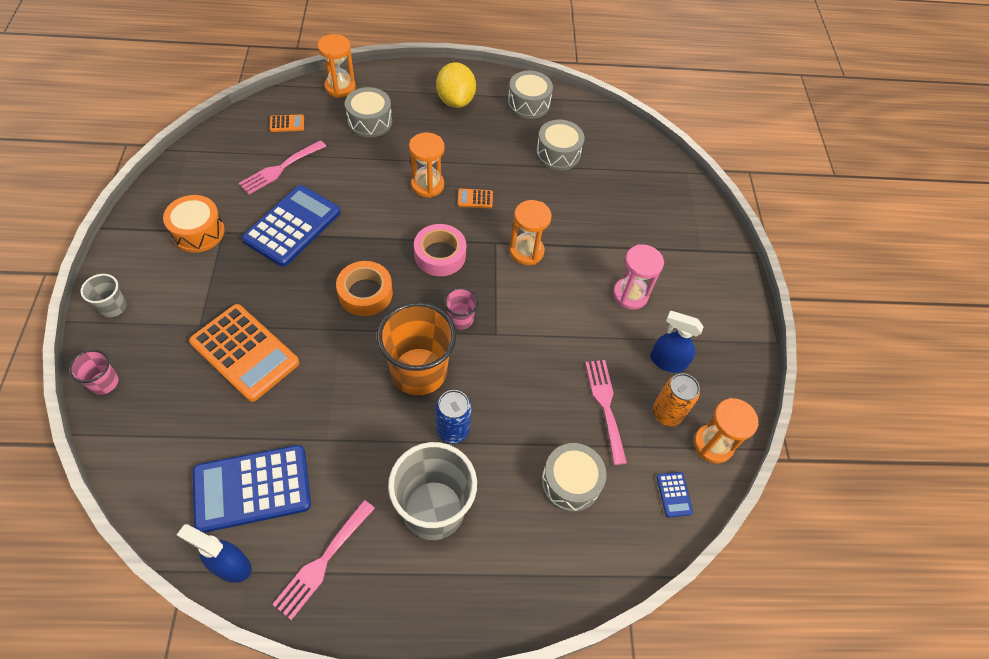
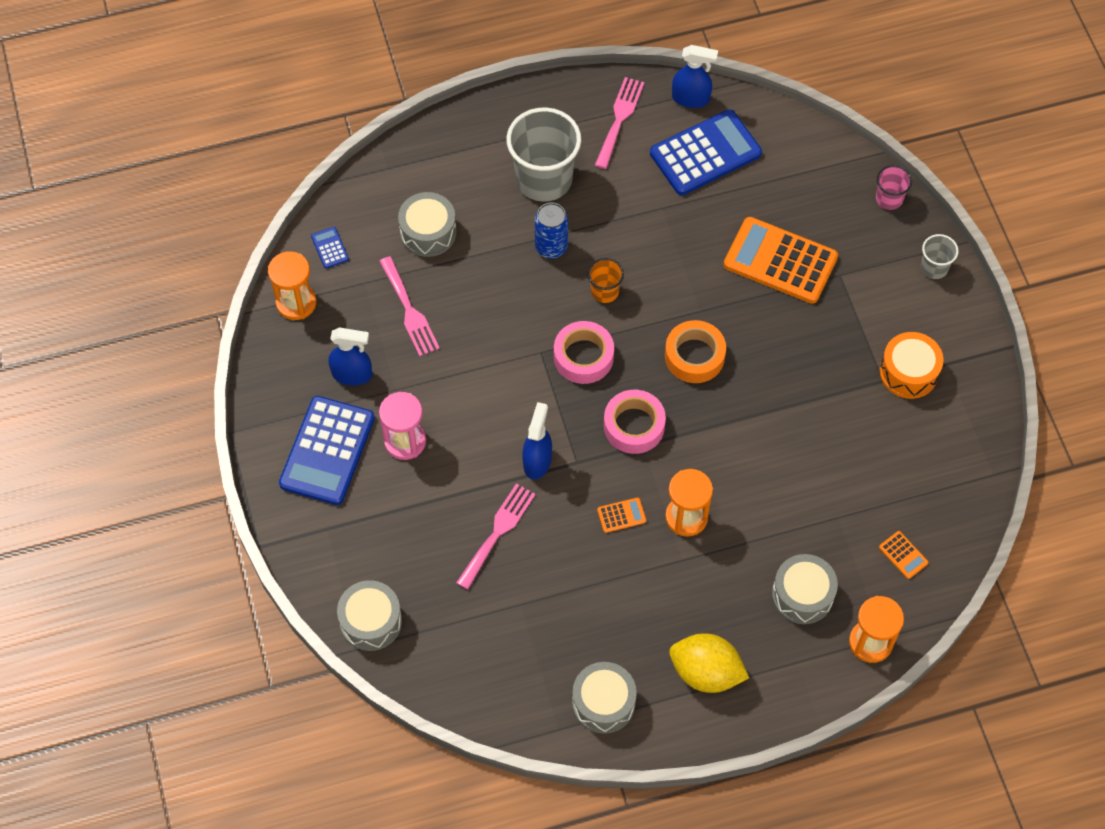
camera: 170 degrees right, 5 degrees up
(280, 169) = (871, 483): pink fork -> pink fork (497, 532)
(287, 124) = (903, 555): orange calculator -> orange calculator turned 105 degrees counterclockwise
(292, 226) = (813, 411): blue calculator -> blue calculator (327, 451)
(418, 371) = (604, 291): orange cup -> orange cup, size x0.48
(455, 101) = (706, 672): yellow lemon -> yellow lemon turned 45 degrees counterclockwise
(460, 319) = (583, 357): pink cup -> pink tape
(526, 251) = (537, 461): orange hourglass -> blue spray bottle
(558, 153) = (538, 623): grey drum -> grey drum (371, 621)
(667, 413) = (346, 320): orange can -> none

